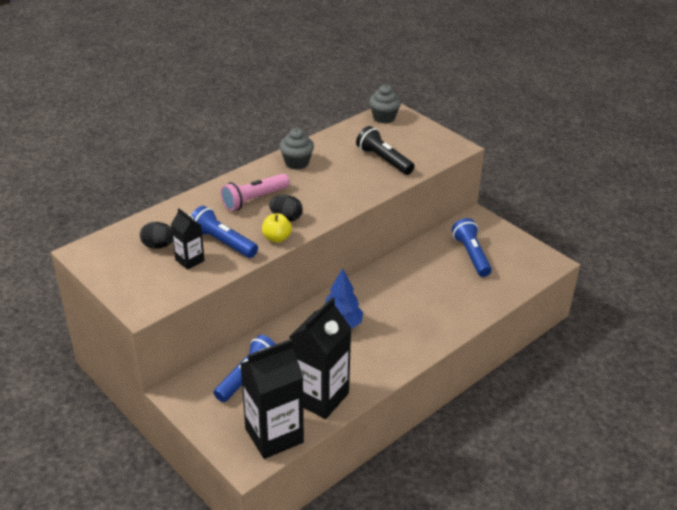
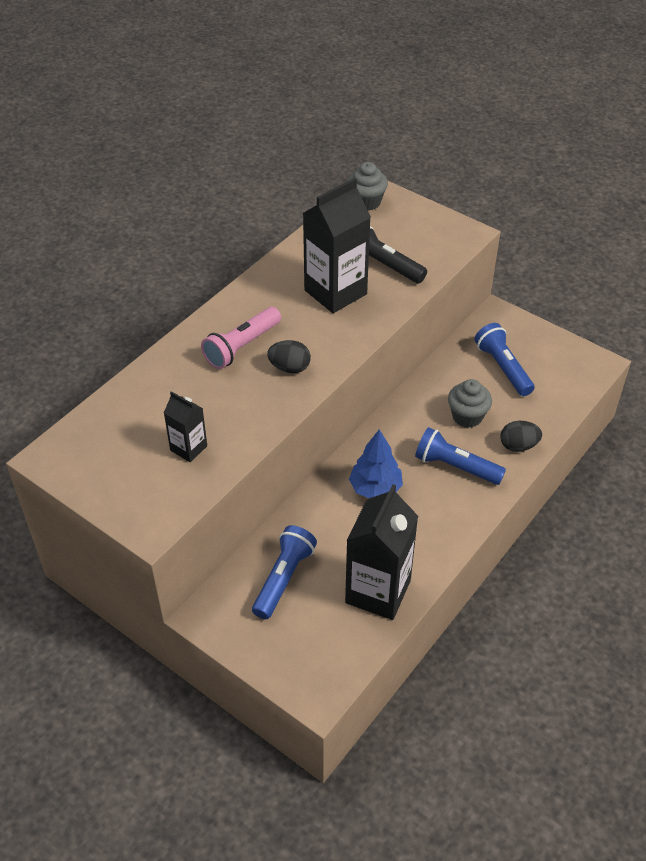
camera: 10 degrees left, 10 degrees up
(158, 245) = (142, 433): black egg -> black egg (518, 446)
(222, 242) = (221, 415): blue flashlight -> blue flashlight (455, 466)
(274, 435) = (338, 653): black carton -> black carton (335, 292)
(276, 238) = (287, 399): yellow apple -> none
(297, 163) = (278, 284): grey cupcake -> grey cupcake (467, 416)

